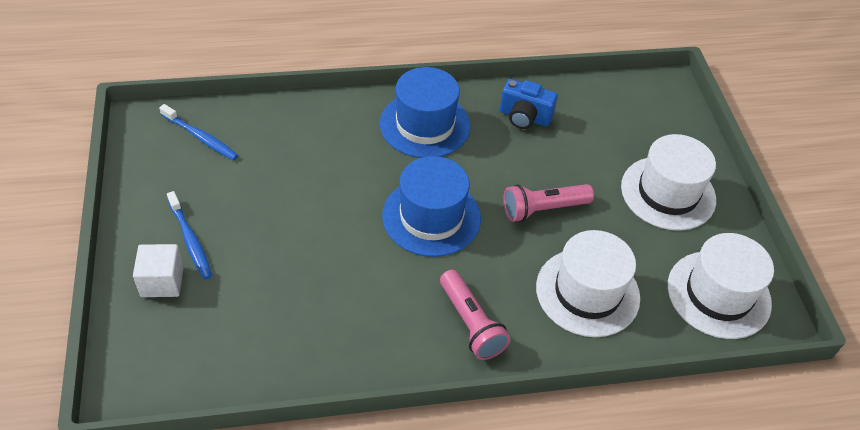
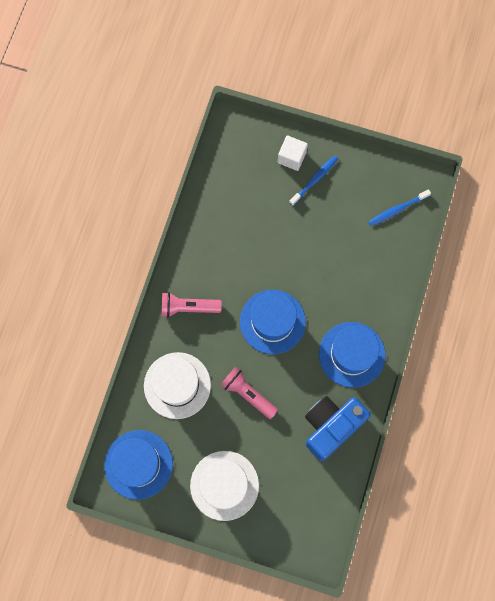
camera: 120 degrees right, 25 degrees up
(190, 240) = (314, 180): blue toothbrush -> blue toothbrush turned 135 degrees clockwise
(524, 117) = (331, 426): blue camera -> blue camera, size x1.63
(543, 209) = (248, 394): pink flashlight -> pink flashlight turned 60 degrees counterclockwise
(718, 294) = (138, 464): white hat -> blue hat

